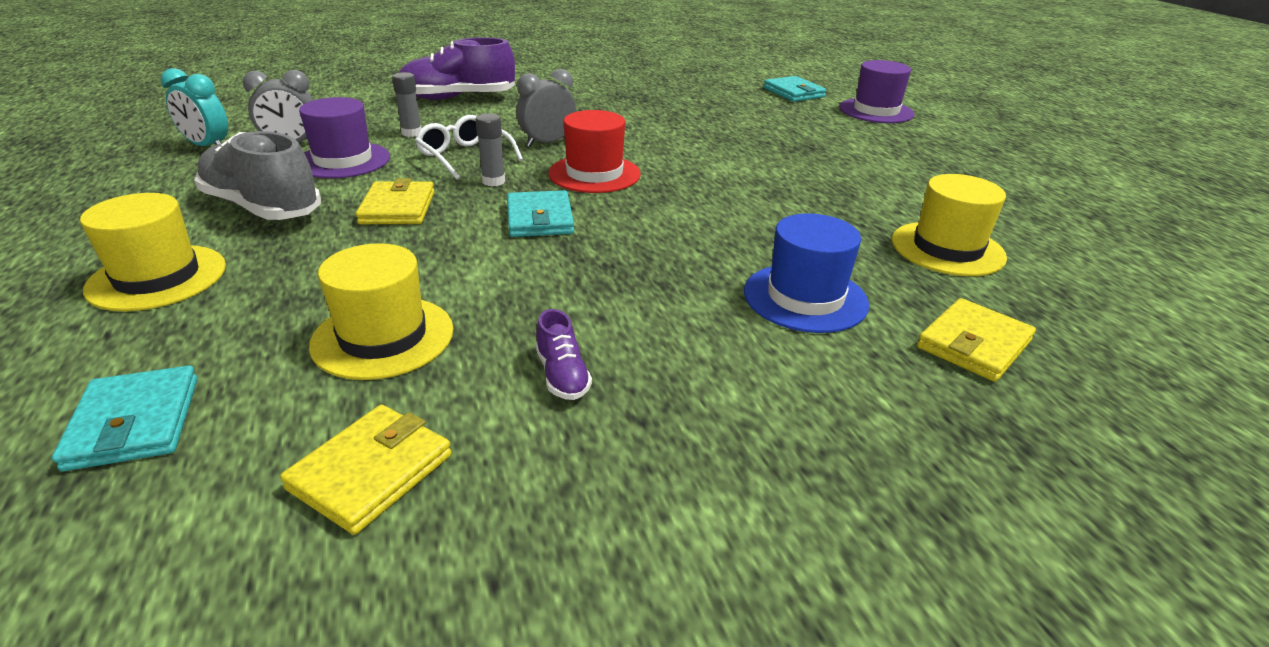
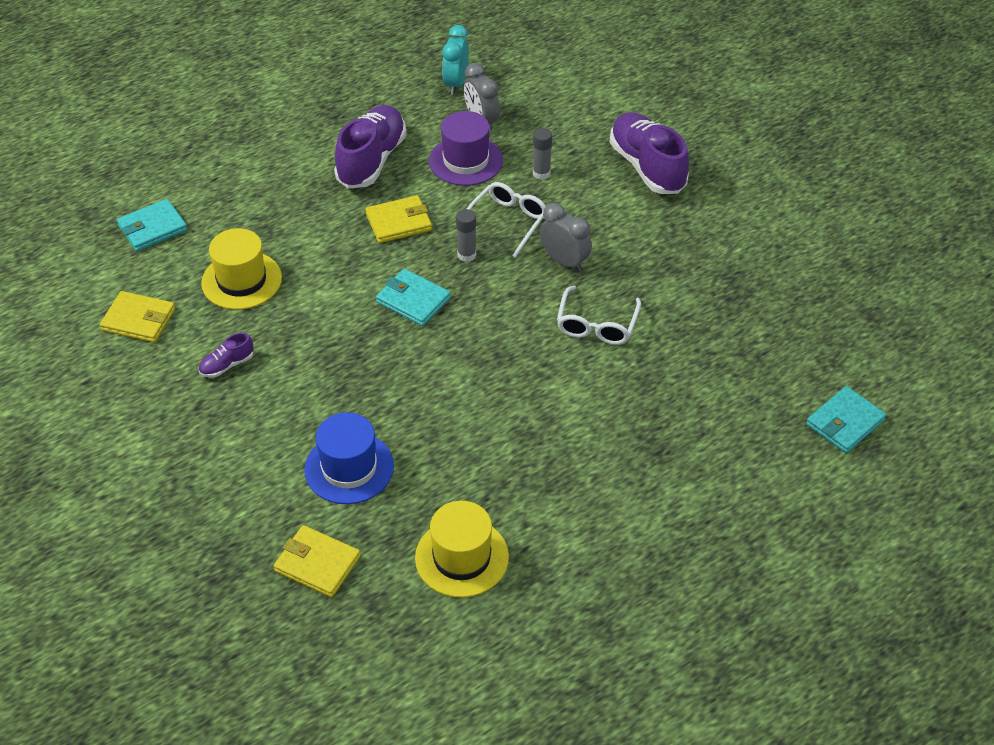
camera: 75 degrees right, 15 degrees up
(157, 277) = (271, 165): yellow hat -> none
(263, 207) = (372, 160): grey shoe -> purple shoe
(540, 218) = (413, 300): turquoise wallet -> turquoise wallet turned 60 degrees clockwise
(594, 174) = (510, 309): red hat -> none
(644, 144) = (596, 325): none -> white glasses
(876, 111) = (821, 506): purple hat -> none

